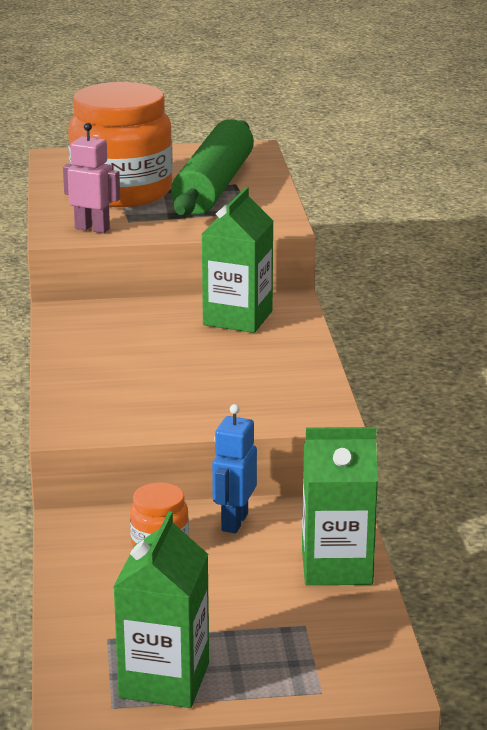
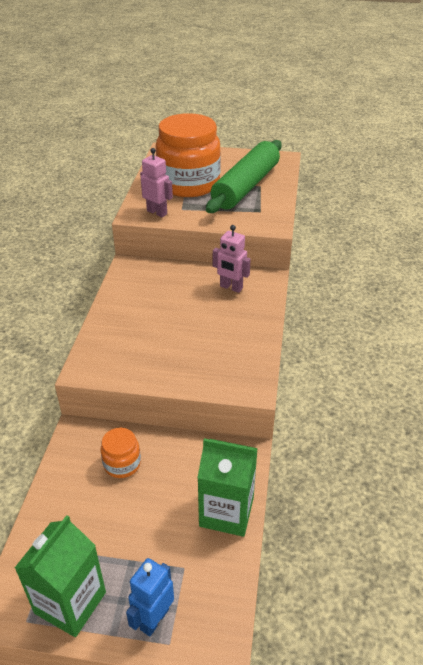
camera: 15 degrees right, 15 degrees up
(234, 522) = (176, 453): blue robot -> blue robot (154, 619)
(237, 318) = (231, 287): green carton -> pink robot

